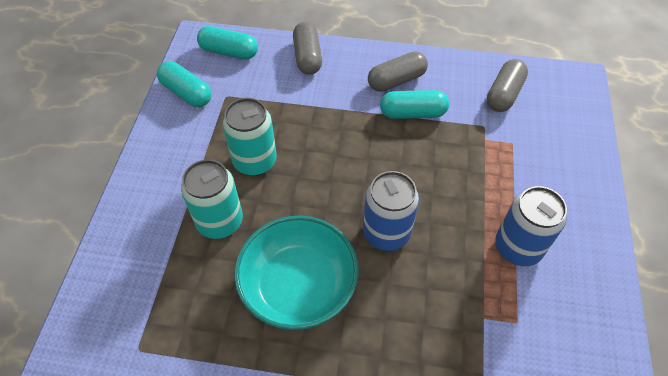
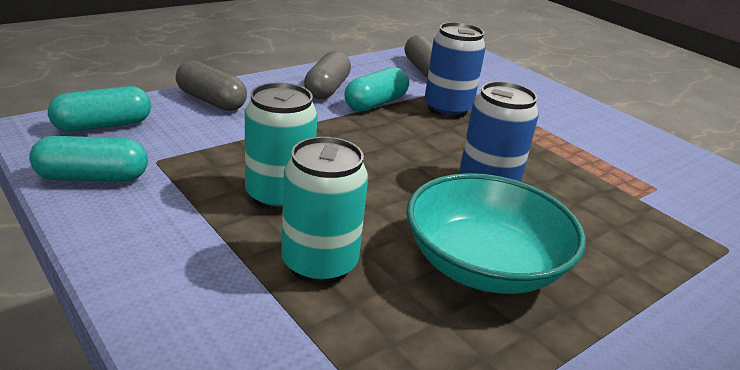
camera: 50 degrees left, 25 degrees down
(517, 248) = (582, 147): blue can -> blue can (447, 109)

